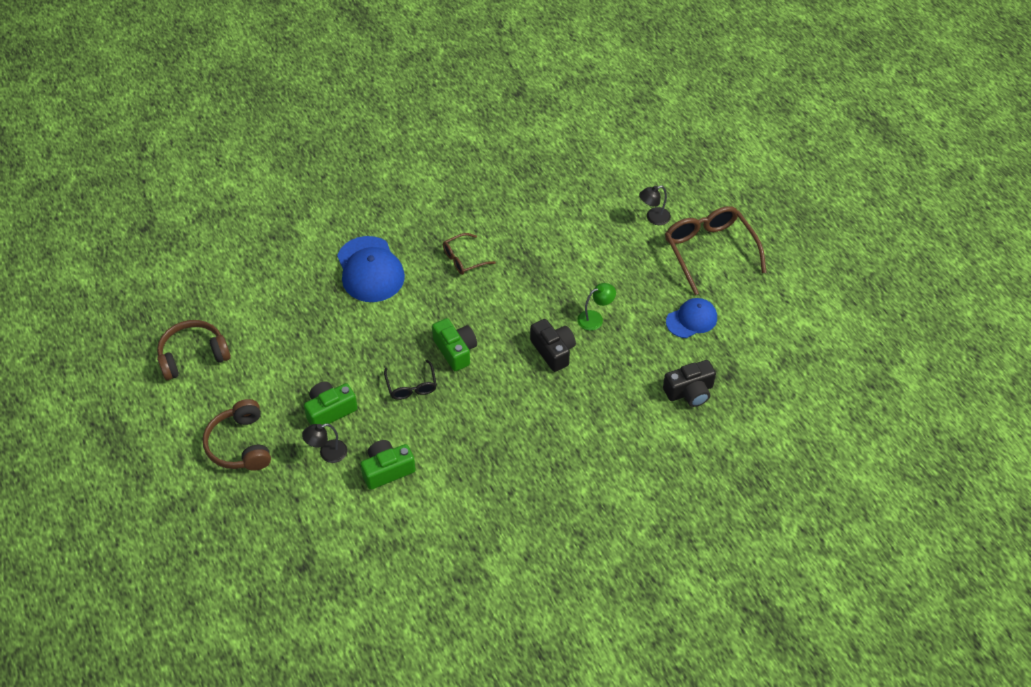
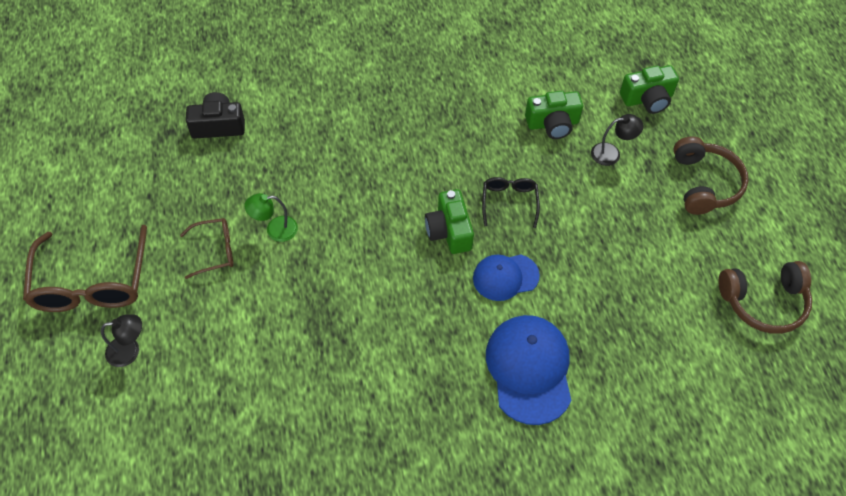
camera: 165 degrees left, 5 degrees up
(330, 410) = (604, 197): green camera -> green camera (647, 99)
(463, 259) = (402, 353): brown glasses -> brown glasses (215, 251)
(553, 351) = (339, 203): black camera -> none
(691, 319) = (168, 201): blue cap -> blue cap (505, 277)

